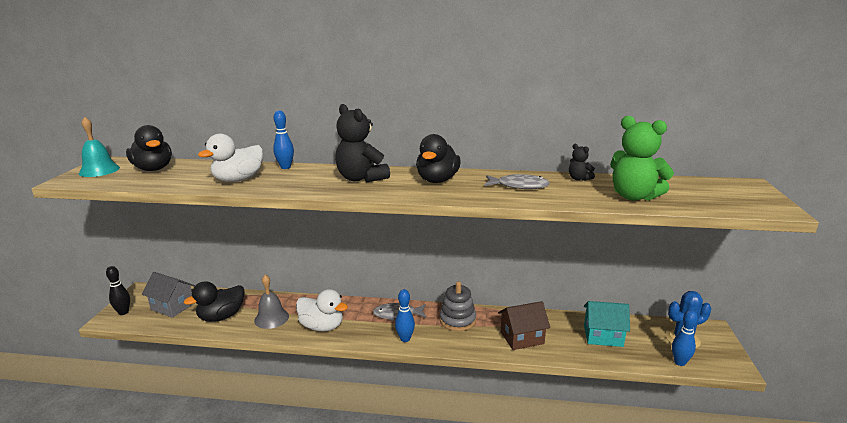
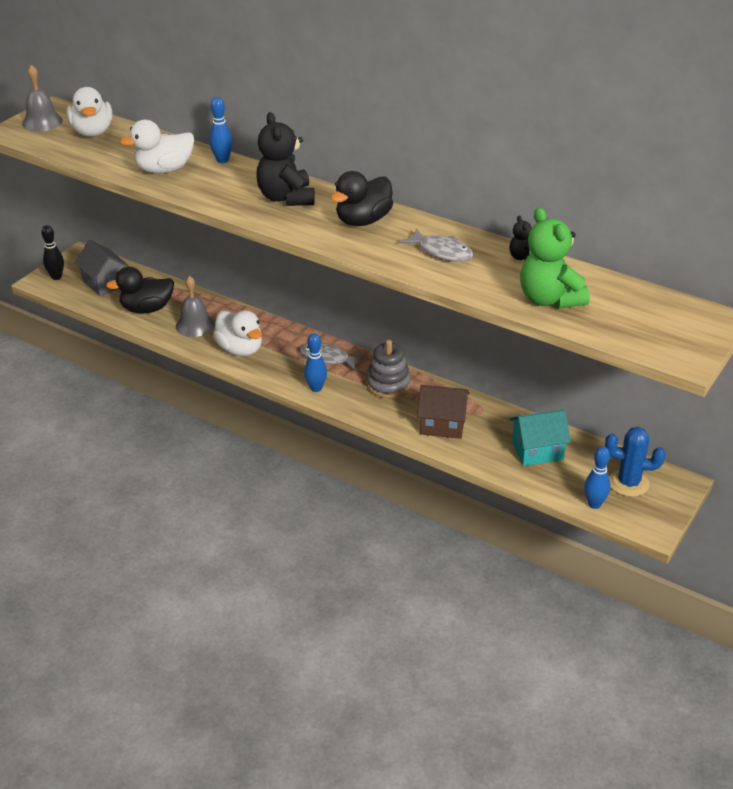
camera: 25 degrees right, 15 degrees up
(99, 170) = (42, 122): turquoise bell -> grey bell
(153, 169) = (92, 132): black duck -> white duck
(603, 336) = (537, 451): turquoise house -> turquoise house turned 45 degrees counterclockwise

